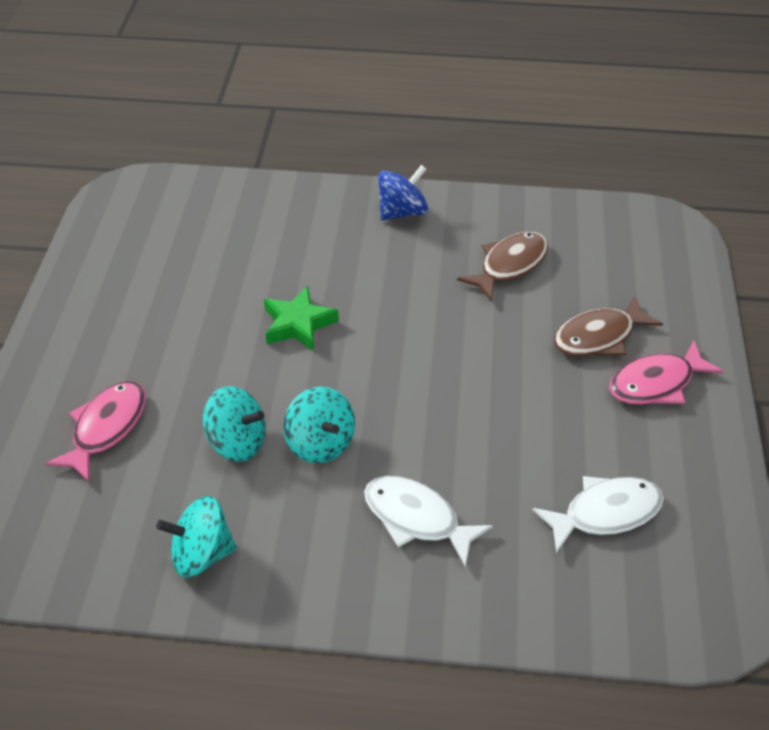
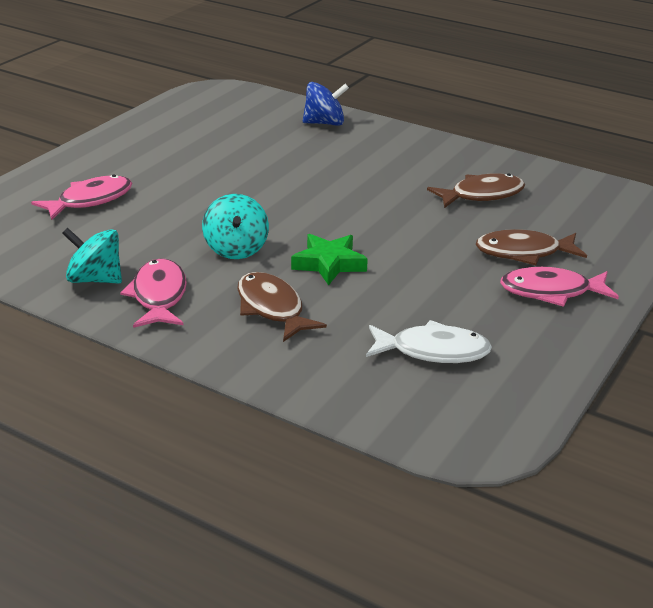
camera: 25 degrees right, 15 degrees down
(237, 442) = (175, 231): turquoise spinning top -> none
(289, 550) = (159, 296): none -> pink fish
(298, 324) = (278, 185): green star -> green star (329, 264)
(402, 212) = (418, 146): blue spinning top -> blue spinning top (324, 123)
(416, 518) = (272, 308): white fish -> brown fish

